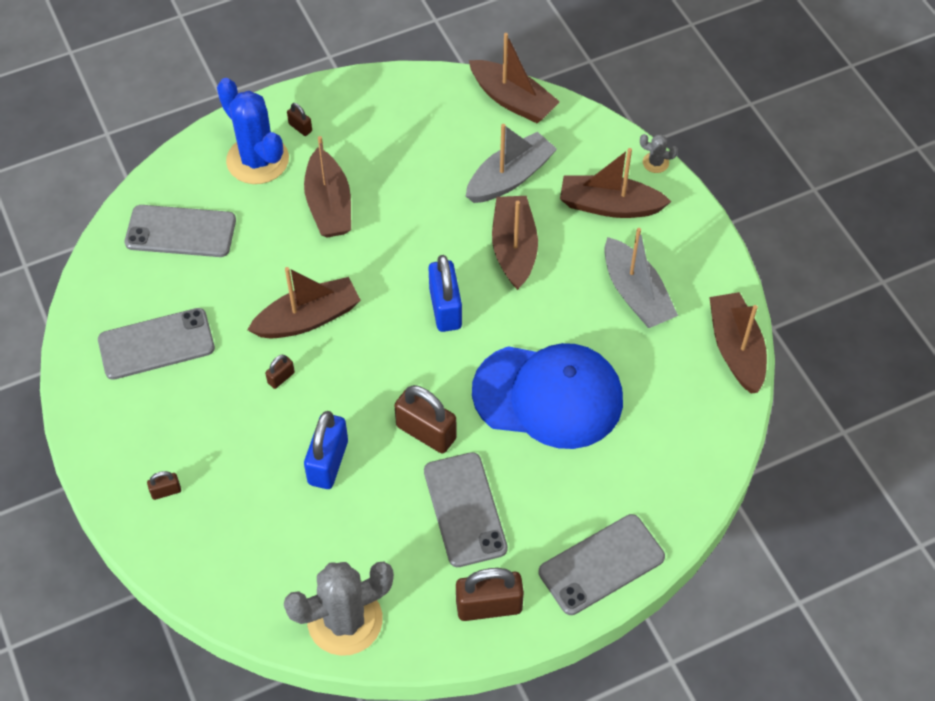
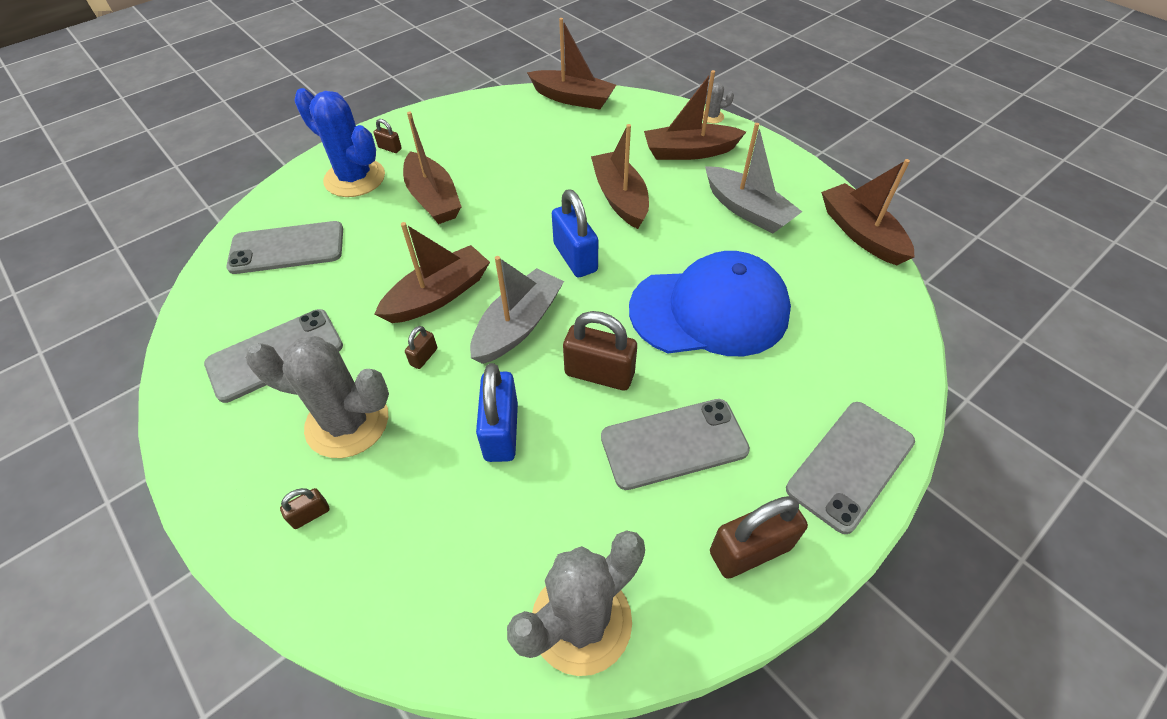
camera: 15 degrees left, 5 degrees down
(206, 422) = (347, 422): none -> grey cactus
(465, 509) = (674, 443): grey phone -> grey phone turned 75 degrees counterclockwise
(510, 177) = (593, 149): grey boat -> grey boat (518, 325)

